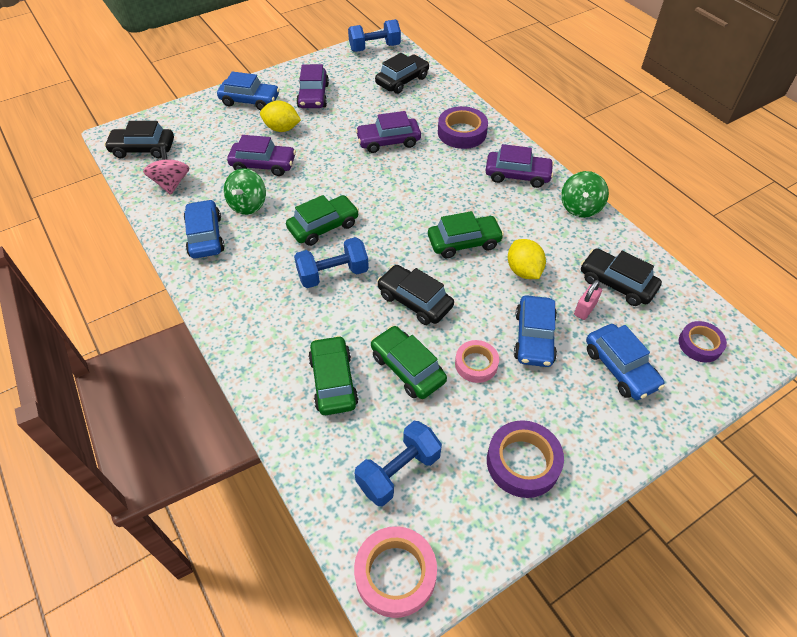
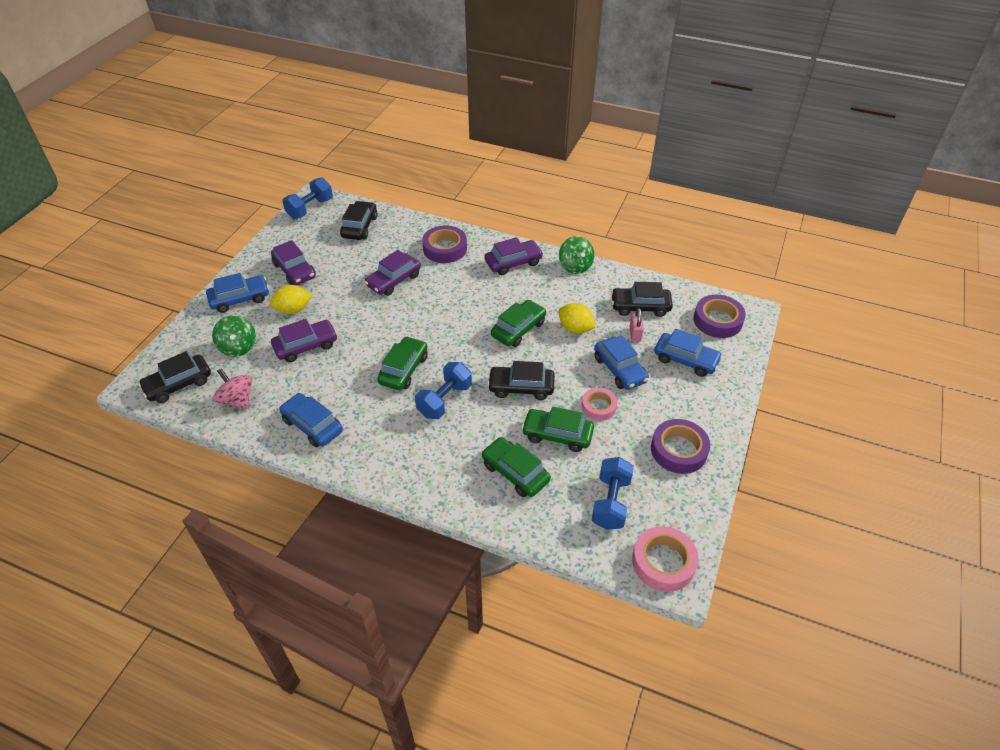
camera: 35 degrees left, 5 degrees down
(248, 205) = (324, 383): green spinning top -> green spinning top (238, 347)
(700, 344) = (717, 320): purple tape -> purple tape, size x1.54

